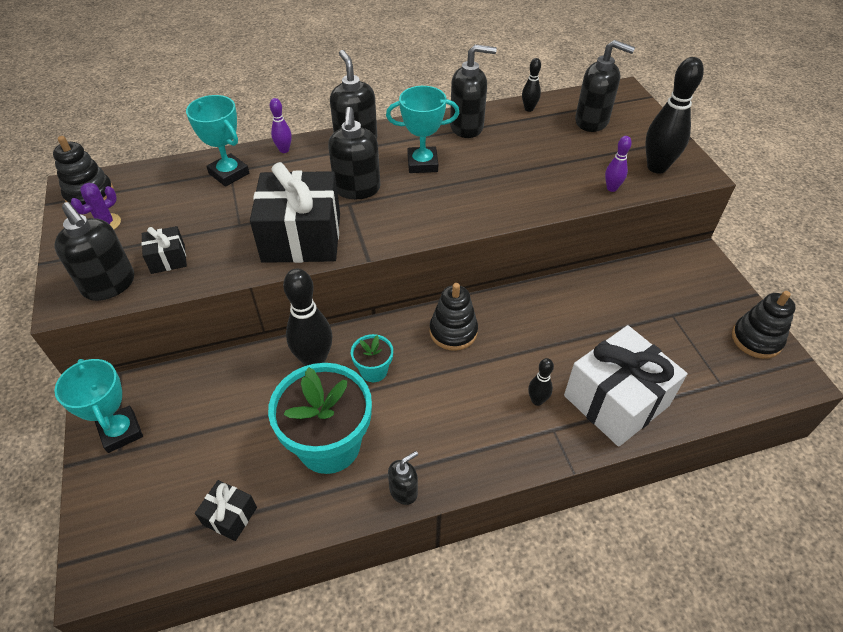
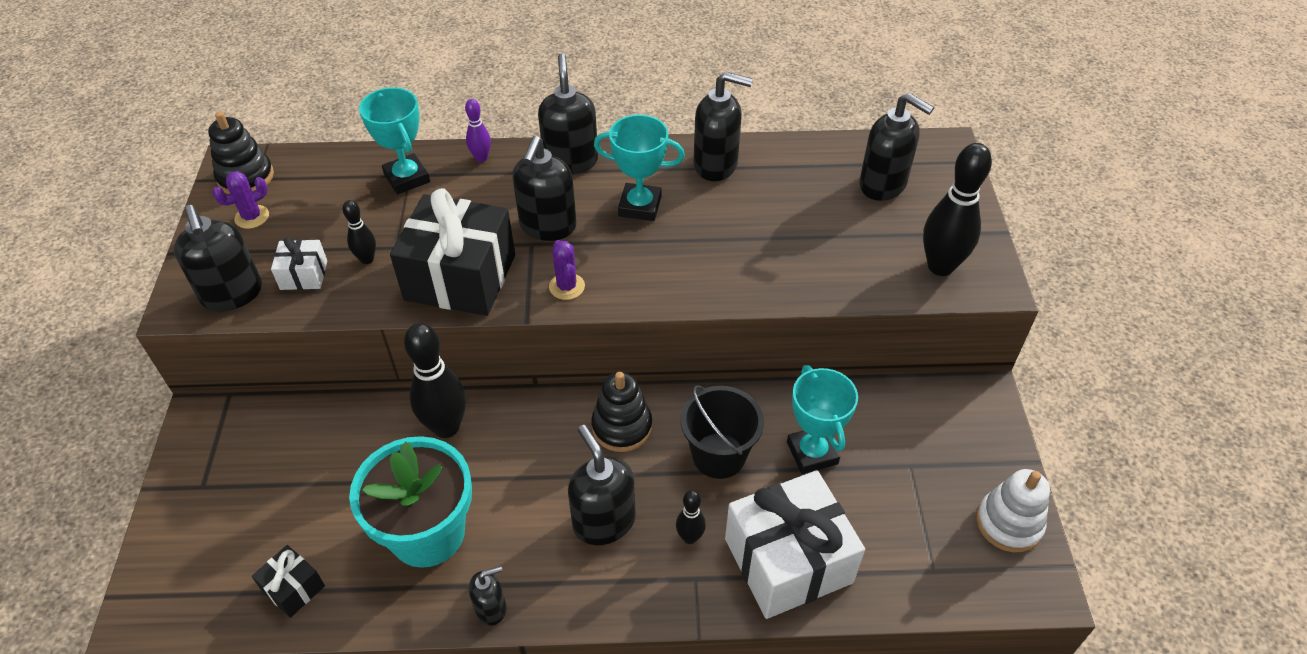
camera: 15 degrees right, 0 degrees up
(121, 432) = (210, 463): turquoise trophy -> turquoise trophy (812, 453)
(168, 259) = (304, 275): black gift -> white gift
(373, 371) = (509, 455): turquoise flower pot -> none
(390, 229) = (567, 286): none -> purple cactus
(467, 404) = (603, 521): none -> black soap dispenser
(529, 109) = (807, 152): black bowling pin -> black bowling pin (367, 259)
(534, 337) = (718, 455): none -> black bucket
(611, 188) = (866, 285): purple bowling pin -> none
(756, 339) = (1008, 523): black stacking toy -> white stacking toy

